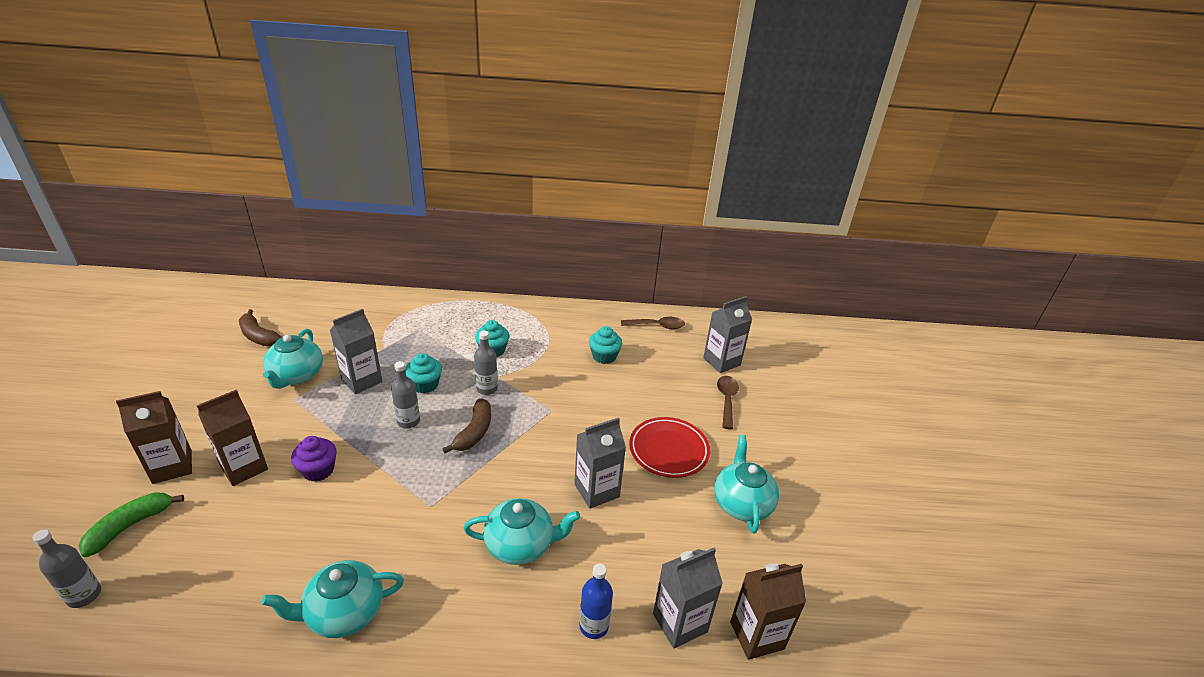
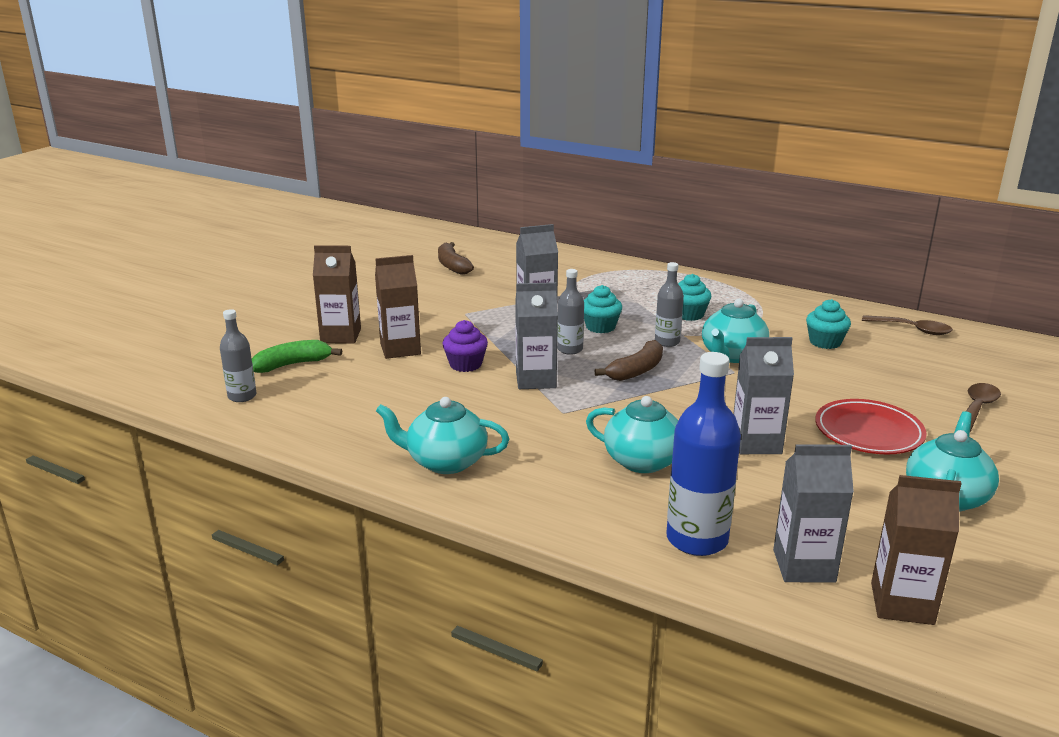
camera: 30 degrees right, 10 degrees down
(296, 375) = (475, 298): turquoise teapot -> turquoise teapot (732, 355)
(594, 626) = (697, 539): blue bottle -> blue bottle, size x1.73
(721, 361) = (990, 374): grey carton -> grey carton (535, 380)

